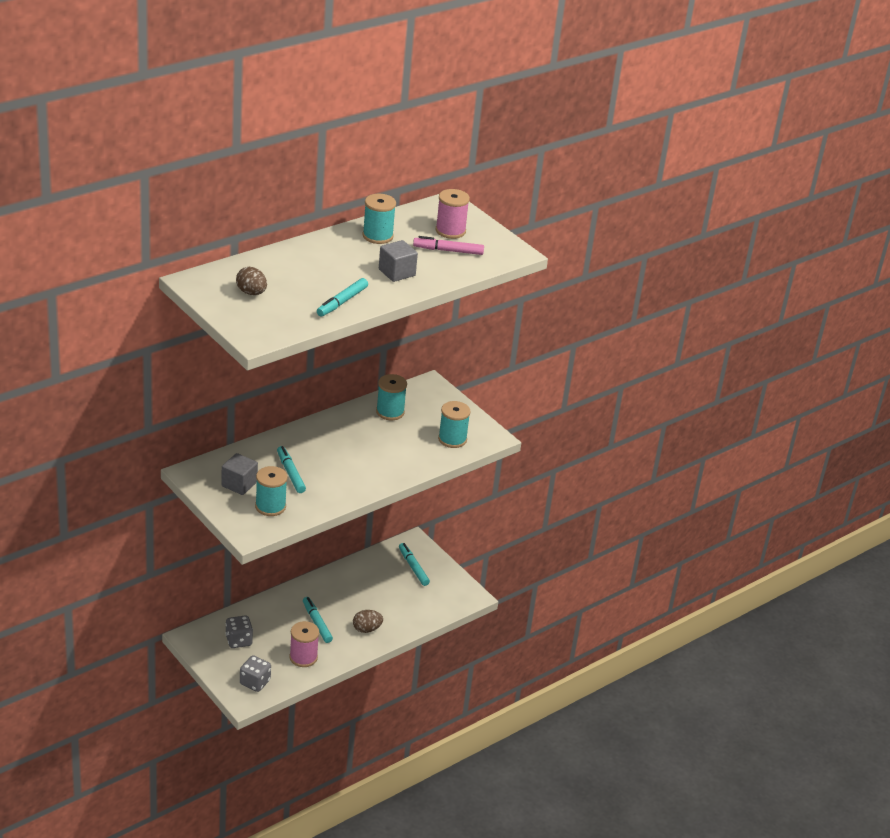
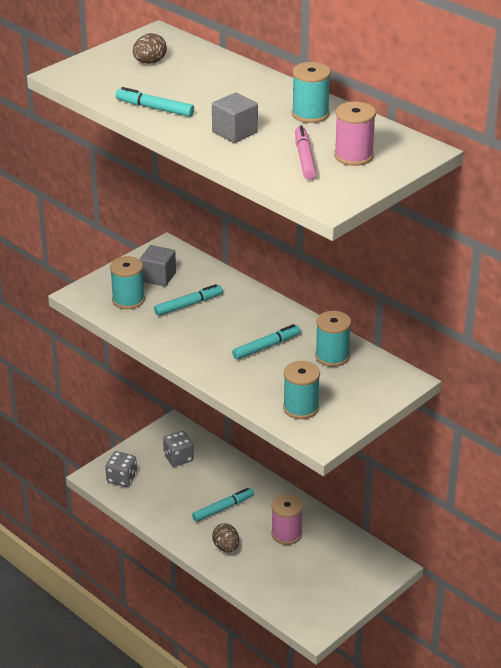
camera: 85 degrees right, 0 degrees up
(303, 657) = (167, 506): pink spool -> pink spool (286, 534)
(413, 567) = (345, 572): turquoise marker -> turquoise marker (266, 346)

